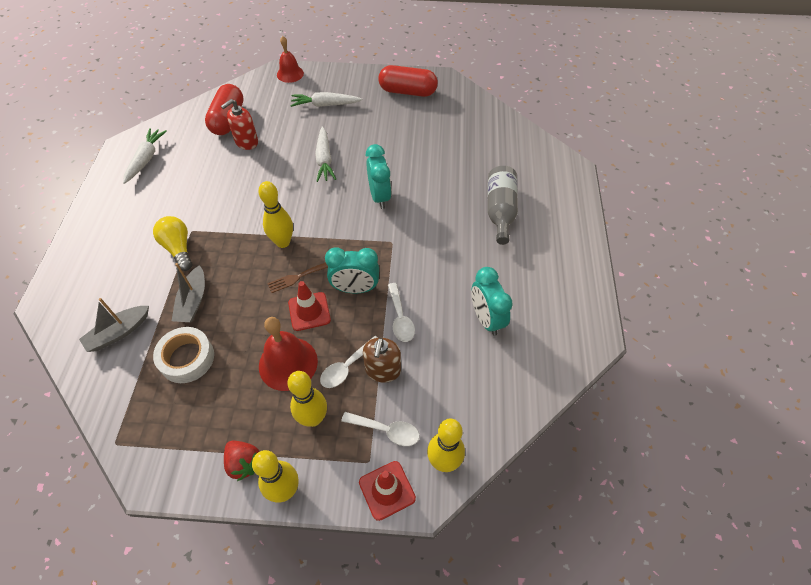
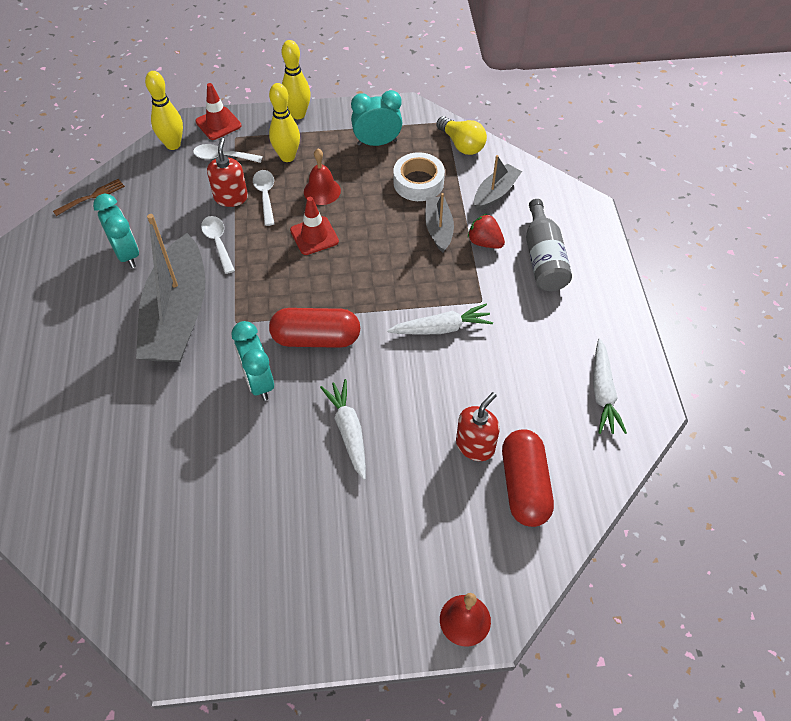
camera: 170 degrees right, 0 degrees up
(178, 248) = (484, 279): yellow light bulb -> yellow light bulb (461, 144)
(244, 463) = (336, 124): red strawberry -> red strawberry (484, 242)
(283, 242) = (366, 303): yellow bowling pin -> none
(288, 363) = (322, 191): red bell -> red bell, size x0.67
(299, 276) = (335, 268): brown fork -> brown fork (91, 197)
(325, 105) = (377, 546): white carrot -> white carrot (441, 328)
(347, 367) = (265, 195): white spoon -> white spoon turned 45 degrees counterclockwise
(355, 288) = (270, 264): turquoise clock -> turquoise clock (377, 143)
(383, 370) = (231, 197): brown soap dispenser -> red soap dispenser
(407, 91) = (236, 607): red capsule -> red capsule (316, 338)
(438, 254) = (178, 315): none -> grey boat
(500, 210) = (95, 385): grey bottle -> grey bottle (543, 258)

